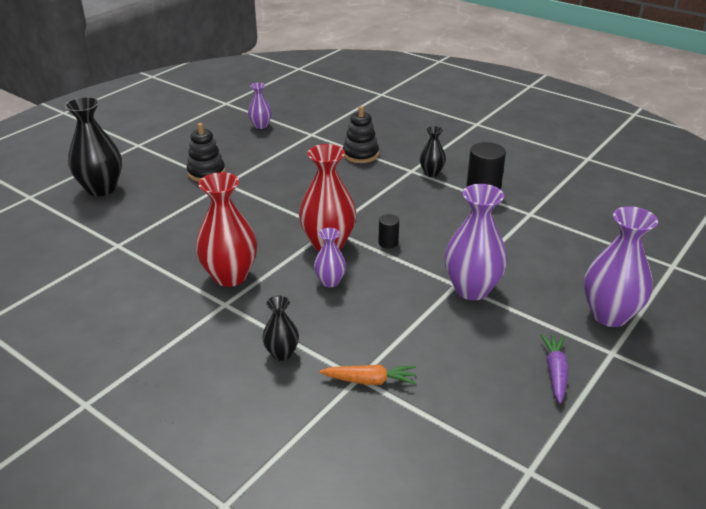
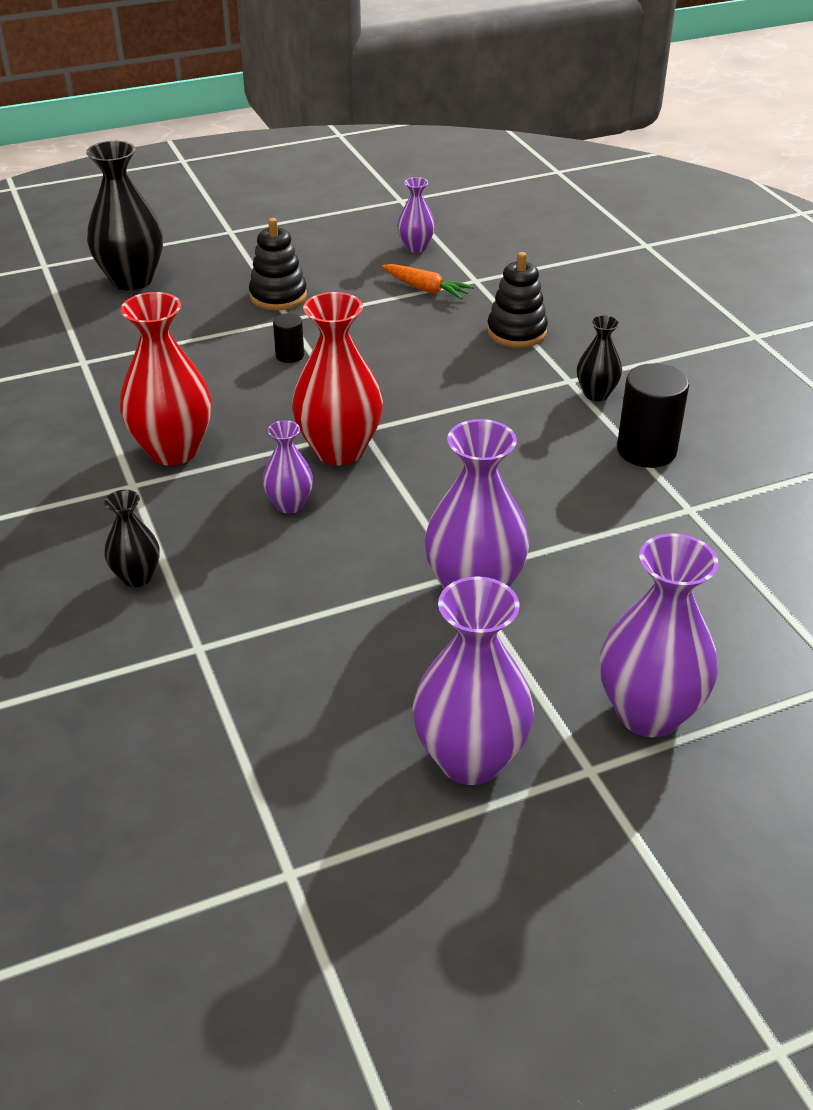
camera: 30 degrees right, 5 degrees up
(370, 381) = (207, 658): orange carrot -> orange carrot (426, 289)
(388, 243) = (423, 478): black cylinder -> black cylinder (290, 355)
(555, 372) = (470, 759): purple carrot -> purple vase

